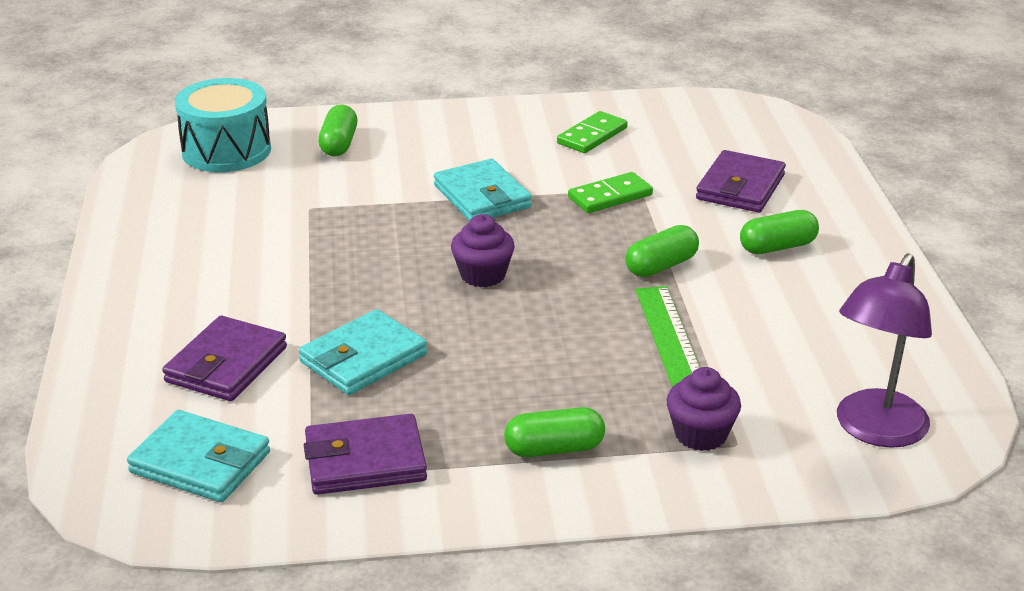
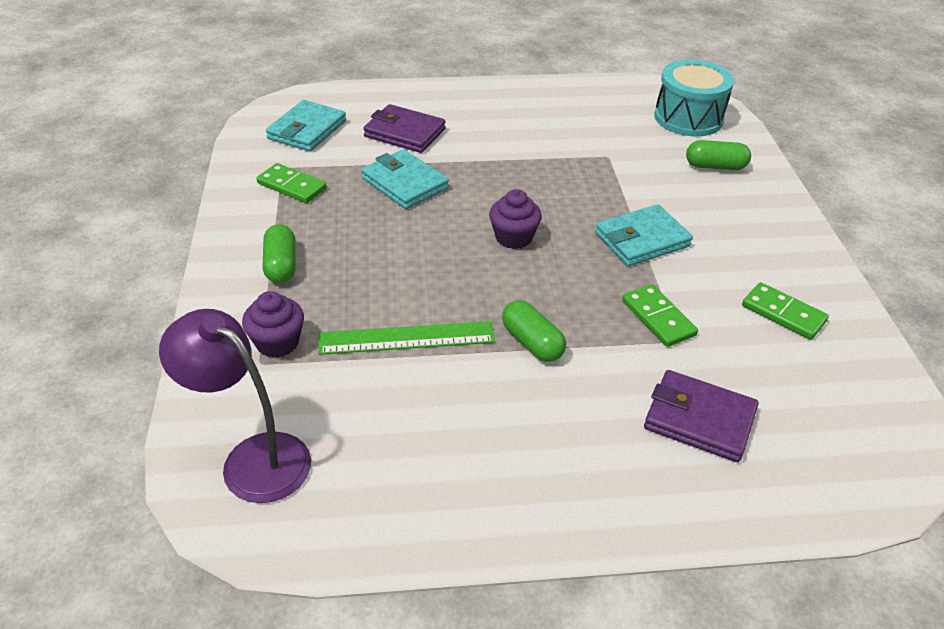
camera: 90 degrees right, 10 degrees up
(365, 461) = (291, 186): purple wallet -> green domino
(777, 247) = (574, 434): green capsule -> none

